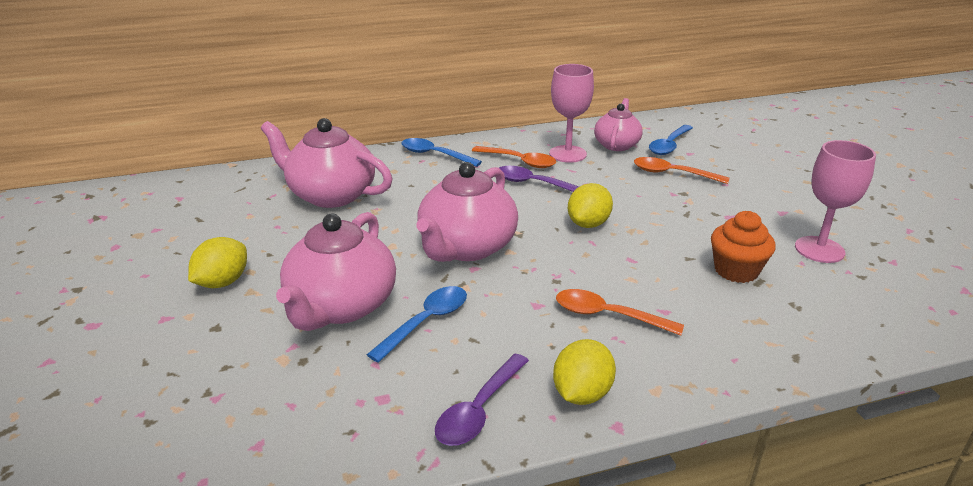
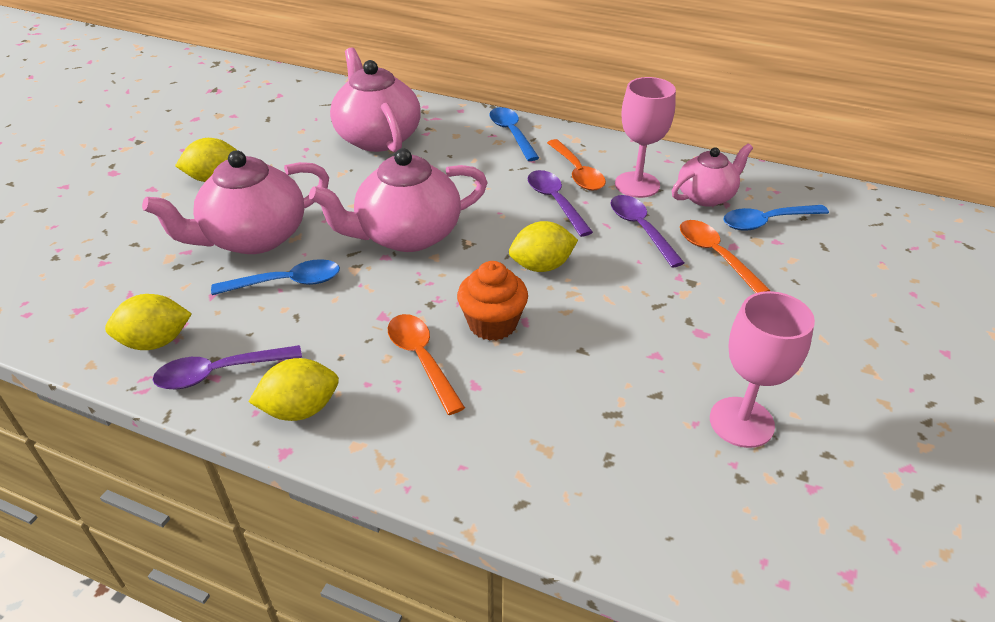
camera: 40 degrees right, 10 degrees up
(384, 423) = (156, 342): none -> yellow lemon
(610, 177) = (640, 229): none -> purple spoon
(736, 270) = (608, 389): orange cupcake -> orange cupcake (492, 324)

